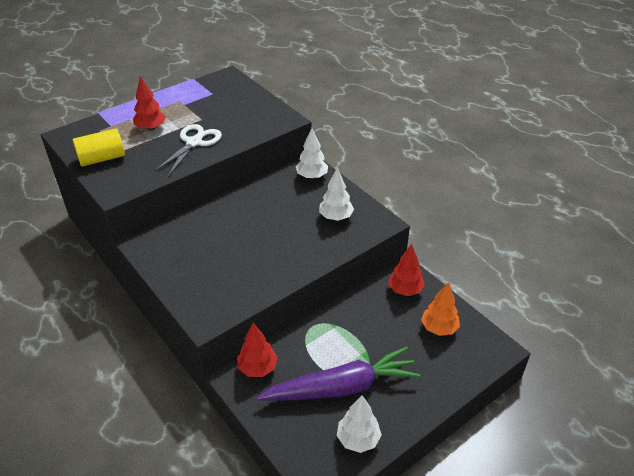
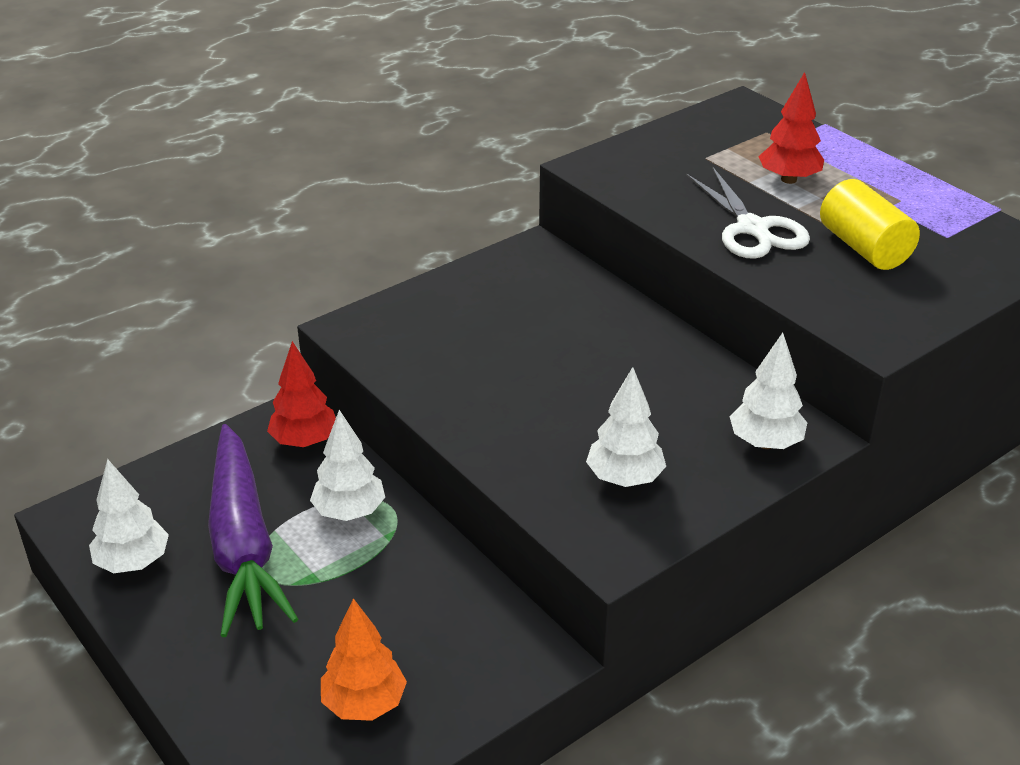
camera: 90 degrees right, 5 degrees down
(102, 158) = (680, 144): yellow cylinder -> yellow cylinder (864, 248)
(194, 143) = (752, 228): white scissors -> white scissors turned 45 degrees clockwise
(316, 343) = (349, 512): none -> white tree
(405, 290) = (481, 653): red tree -> none

